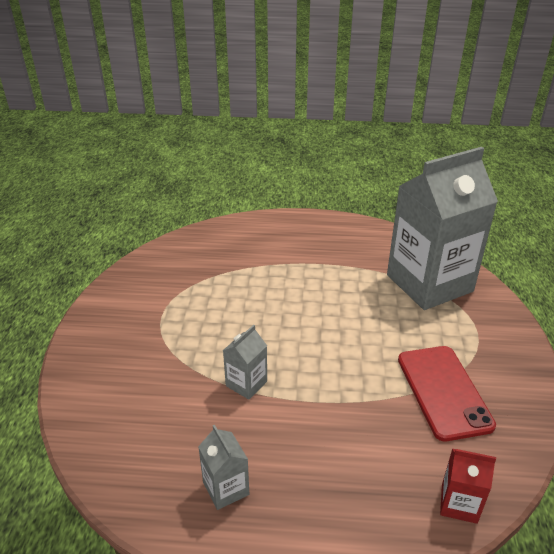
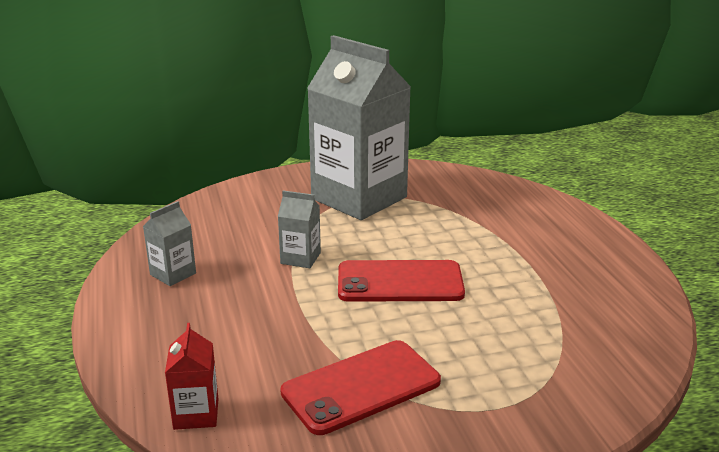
camera: 70 degrees right, 10 degrees down
(314, 333) = (400, 282): none -> red phone
(429, 283) = (569, 353): grey carton -> grey carton (359, 198)

